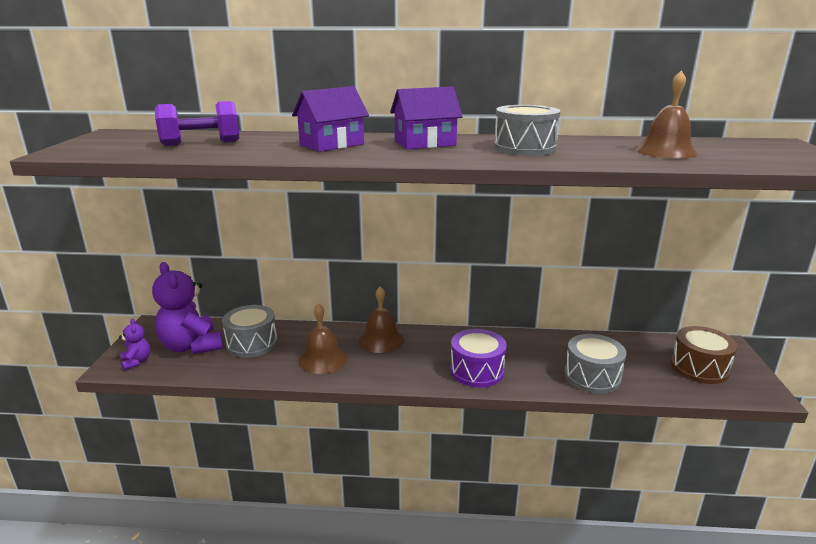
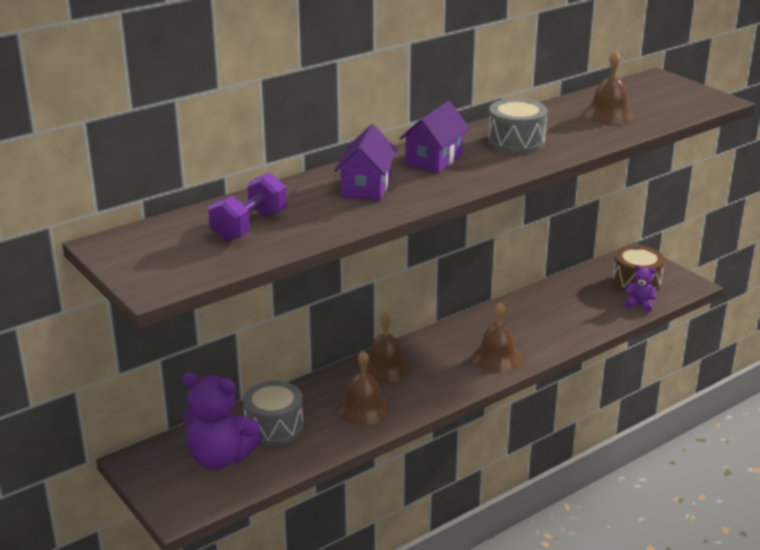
camera: 40 degrees left, 5 degrees up
(136, 362) = (193, 497): purple teddy bear -> purple teddy bear (639, 305)
(477, 371) = (497, 357): purple drum -> brown bell
(592, 376) = (579, 323): grey drum -> none

